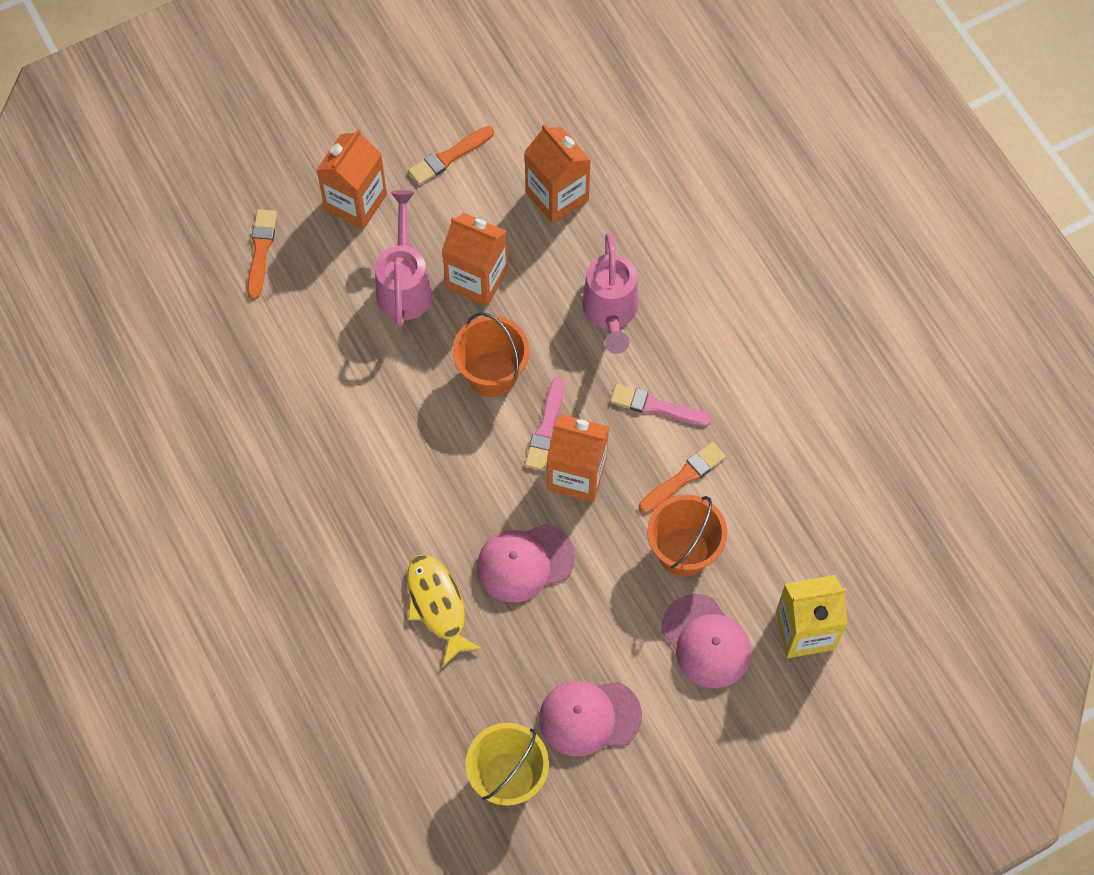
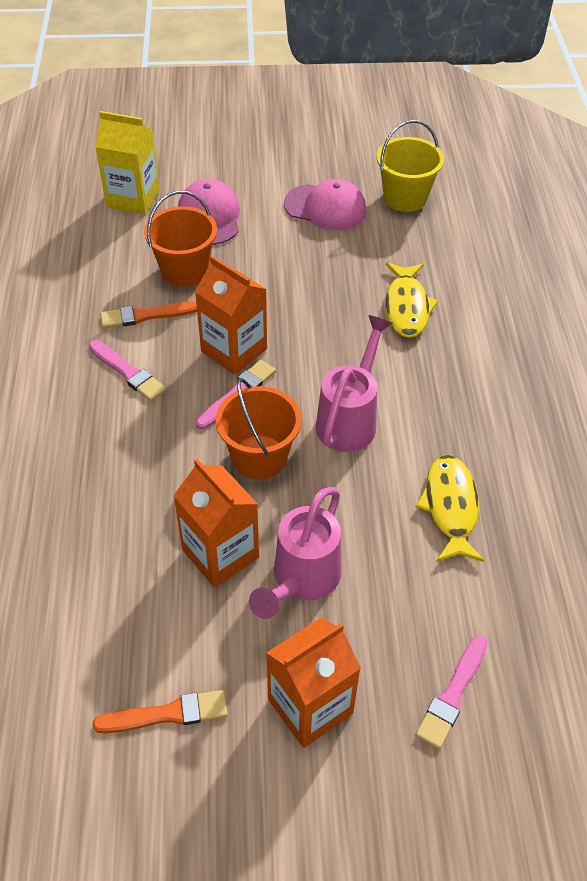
camera: 155 degrees left, 15 degrees down
(261, 251) = (452, 694): orange brush -> pink brush
(314, 397) = (450, 507): none -> yellow fish
(525, 563) = (317, 308): pink cap -> none
(557, 196) = (76, 606): orange carton -> none
(610, 313) = (110, 464): pink watering can -> pink watering can (350, 419)

